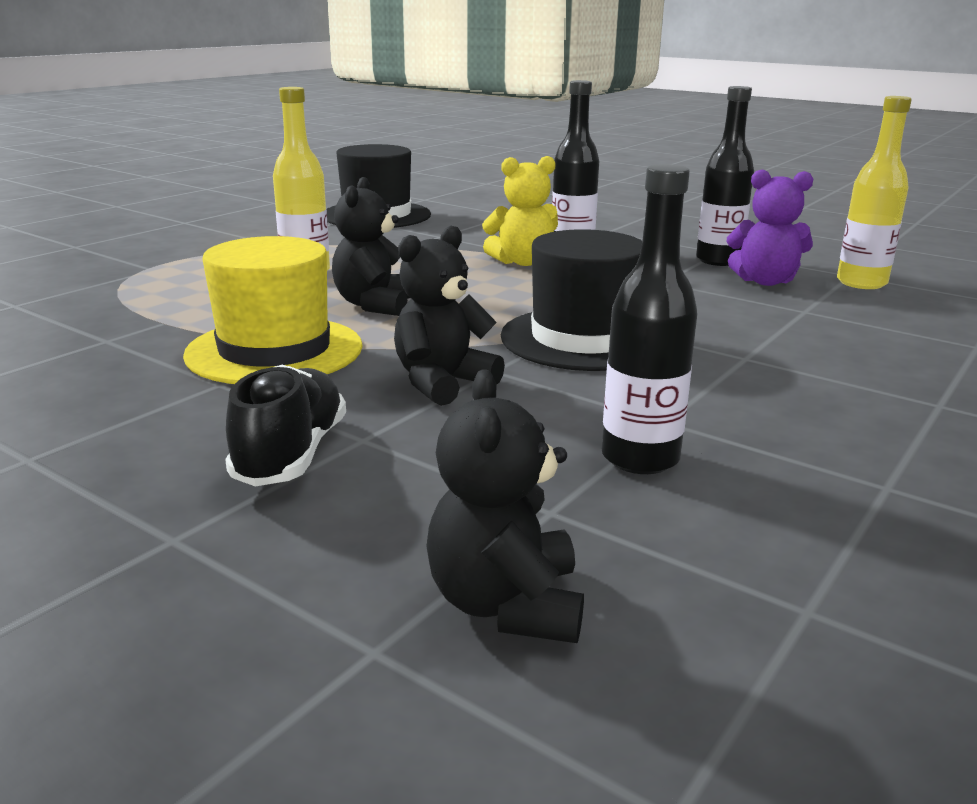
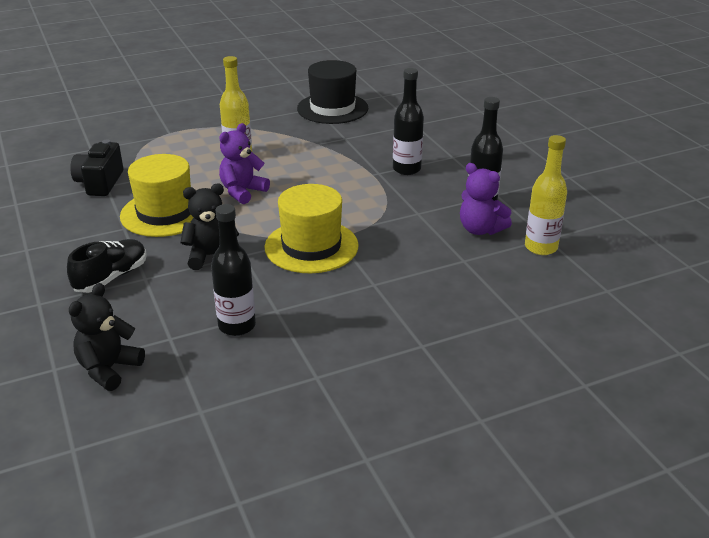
camera: 30 degrees right, 10 degrees up
(89, 339) = (100, 183): none -> black camera
(374, 305) = (242, 192): black teddy bear -> purple teddy bear
(522, 262) = (361, 175): yellow teddy bear -> none
(583, 339) = (311, 246): black hat -> yellow hat

